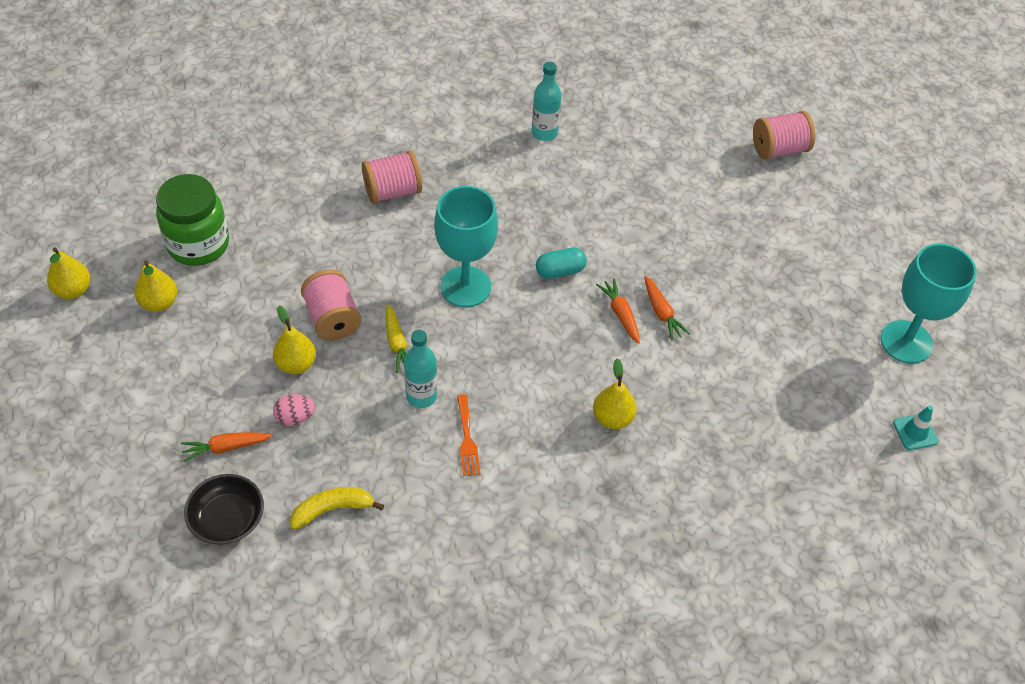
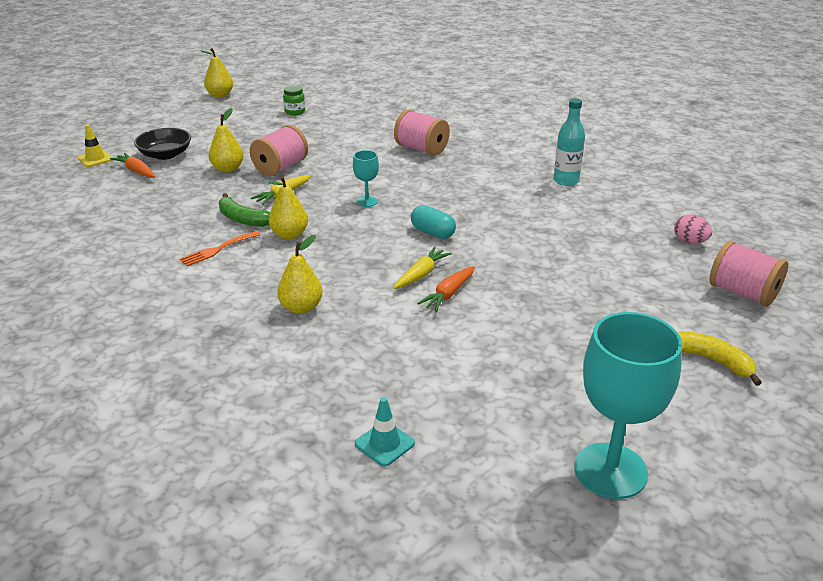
camera: 60 degrees right, 20 degrees down
(153, 477) = (95, 159): none -> yellow traffic cone
(159, 303) = (235, 117): yellow pear -> yellow pear (289, 235)
(198, 244) = (295, 112): green jar -> green jar, size x0.44
(227, 519) = (77, 190): black bowl -> black bowl (165, 155)
(295, 418) = (181, 183): pink egg -> pink egg (689, 241)
(333, 509) = (109, 221): yellow banana -> yellow banana (712, 361)
(421, 396) = (242, 219): turquoise bottle -> green banana
(465, 287) = (367, 201): turquoise goblet -> turquoise goblet, size x0.47
(620, 314) = (421, 274): orange carrot -> yellow carrot
(915, 432) = (483, 524): turquoise traffic cone -> turquoise traffic cone (384, 444)

